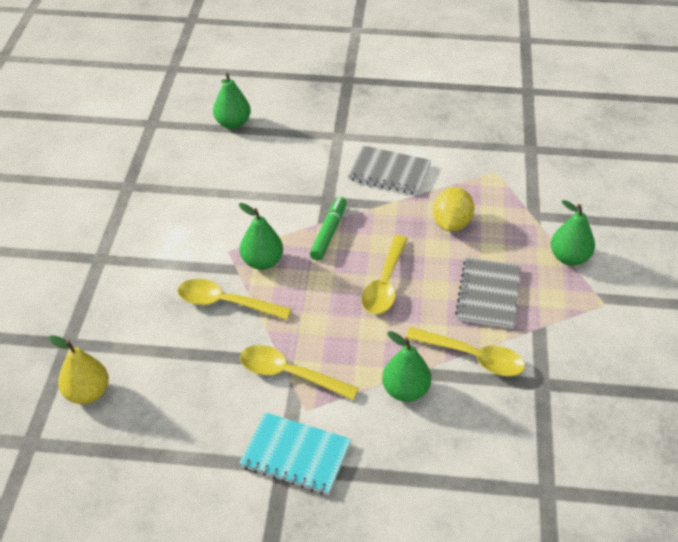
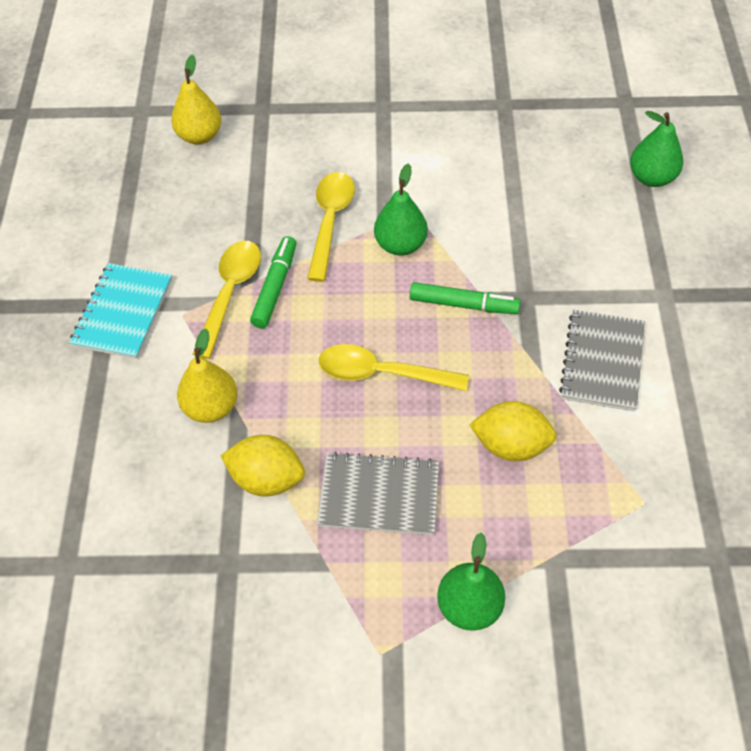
camera: 85 degrees right, 10 degrees up
(289, 343) = (275, 287): none -> green marker
(405, 390) = (211, 407): green pear -> yellow pear
(473, 357) = (267, 479): yellow spoon -> yellow lemon

